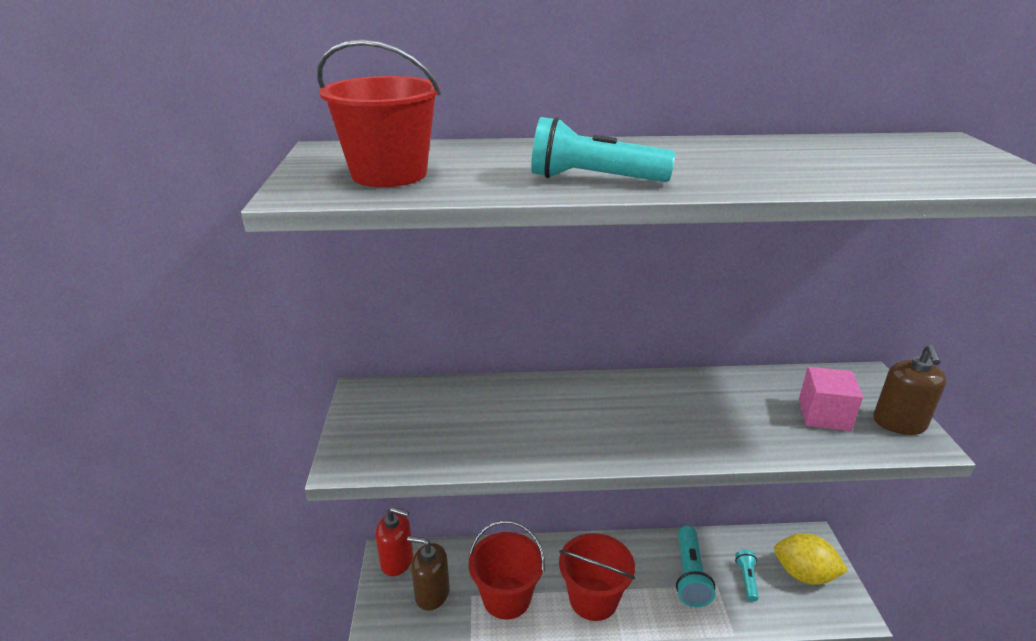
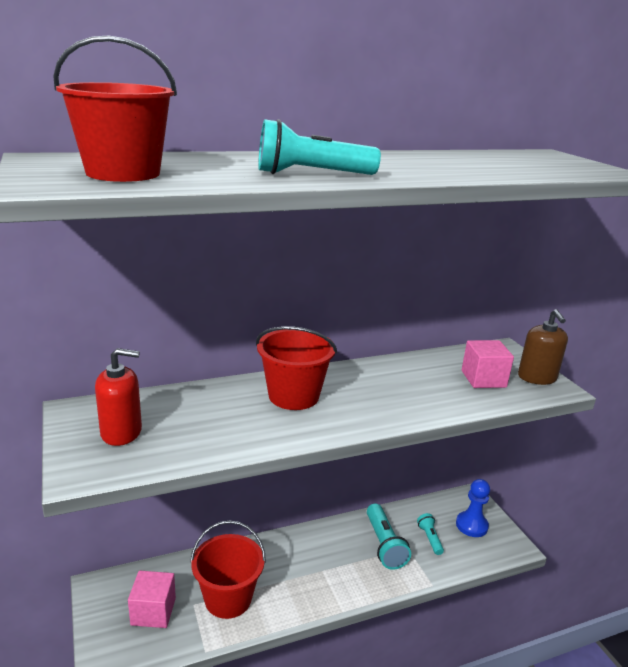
camera: 20 degrees left, 5 degrees down
(397, 561) = (109, 589): red soap dispenser -> red soap dispenser (121, 432)
(432, 593) = (153, 611): brown soap dispenser -> pink cube
(593, 599) = (308, 582): red bucket -> red bucket (293, 396)
(804, 574) = (471, 525): yellow lemon -> blue pawn

